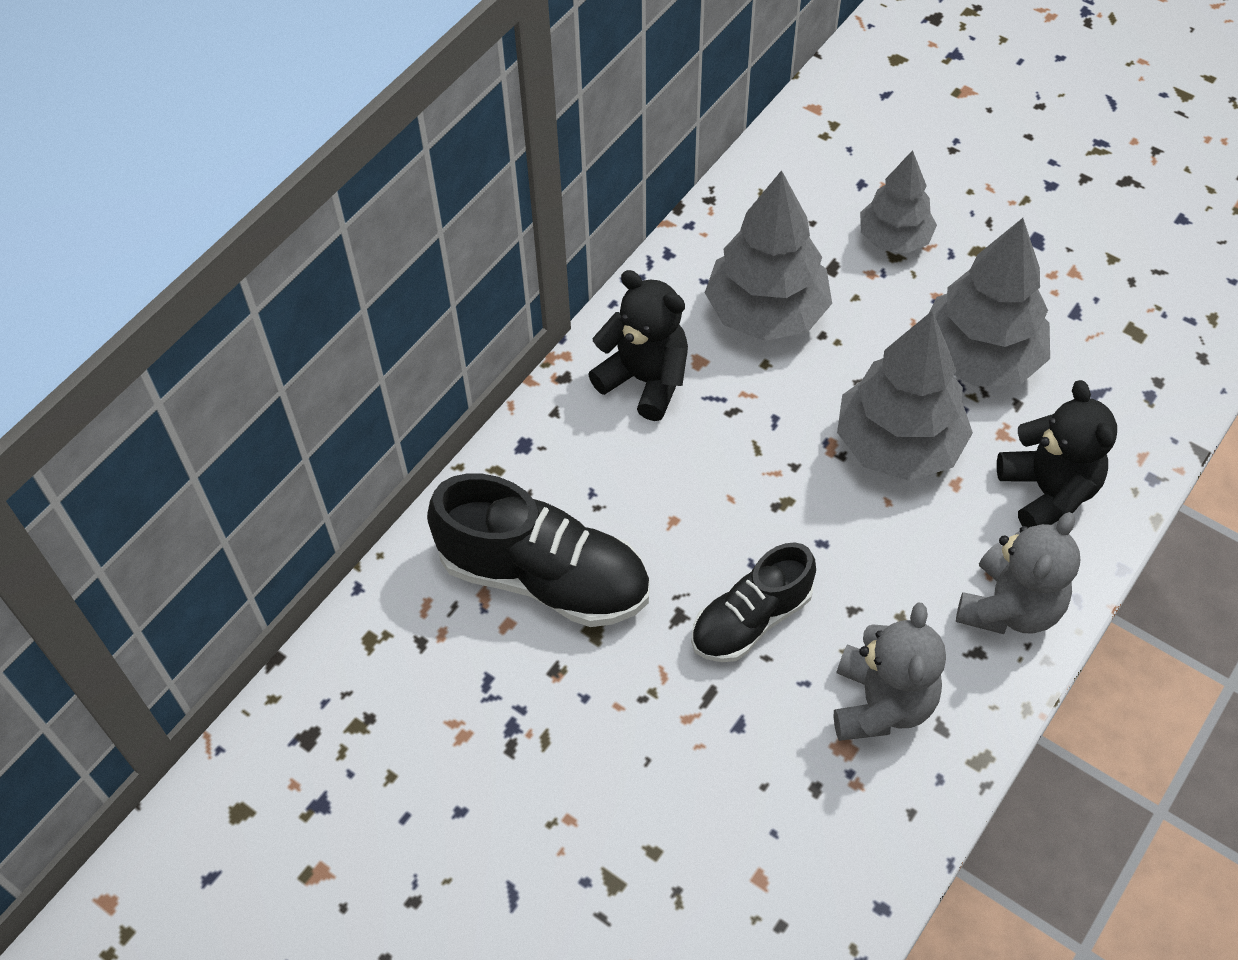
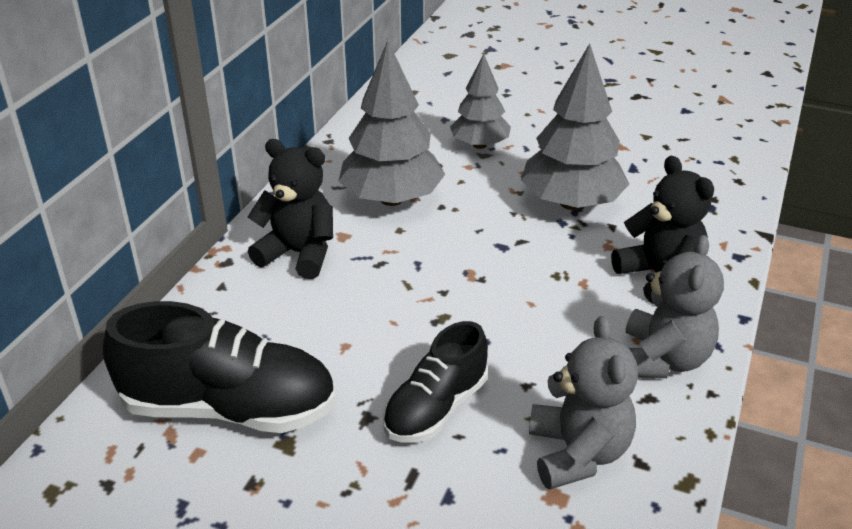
camera: 15 degrees left, 20 degrees down
(898, 445) = (526, 265): grey tree -> none

